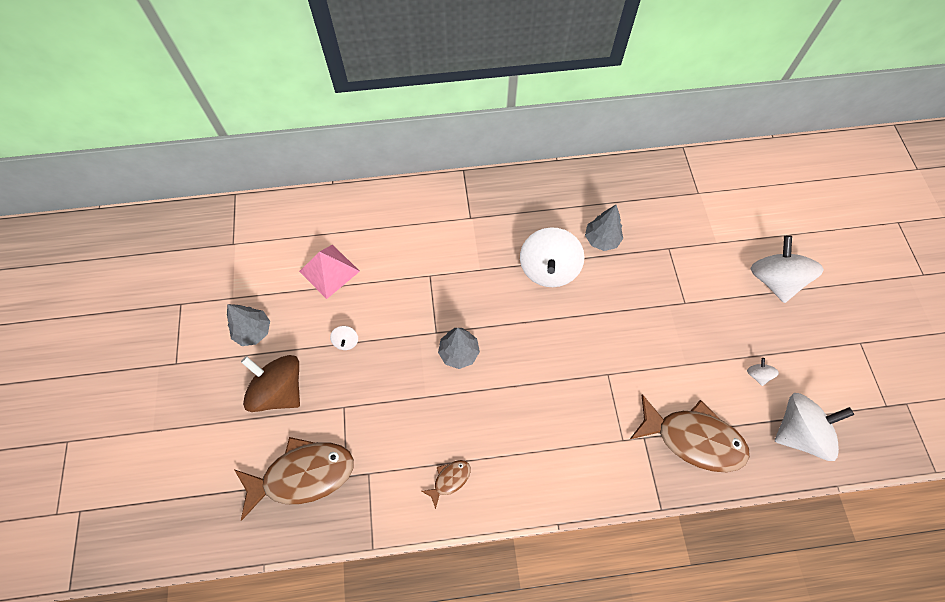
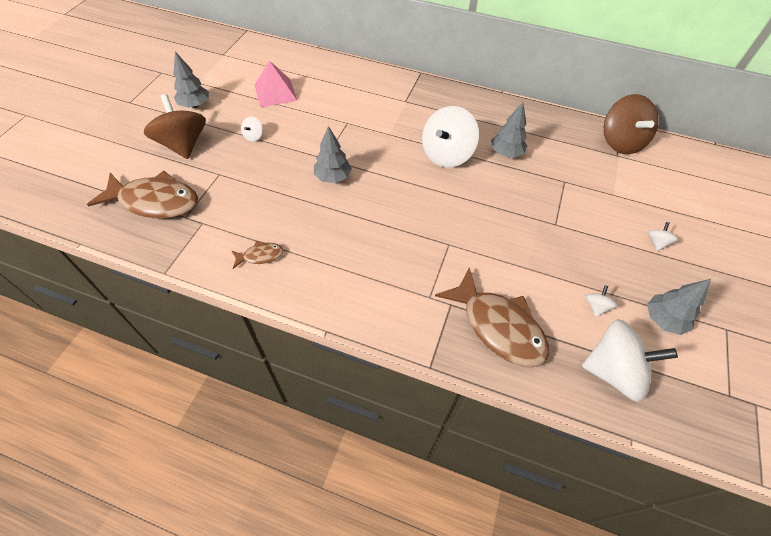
camera: 25 degrees right, 10 degrees down
(694, 175) = (620, 142): none -> brown spinning top
(774, 280) = (657, 242): white spinning top -> white spinning top, size x0.42
(812, 360) = (663, 320): none -> grey tree

